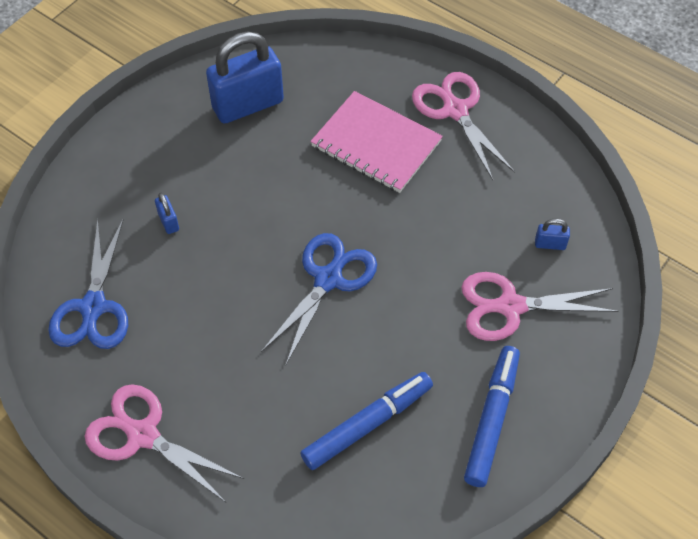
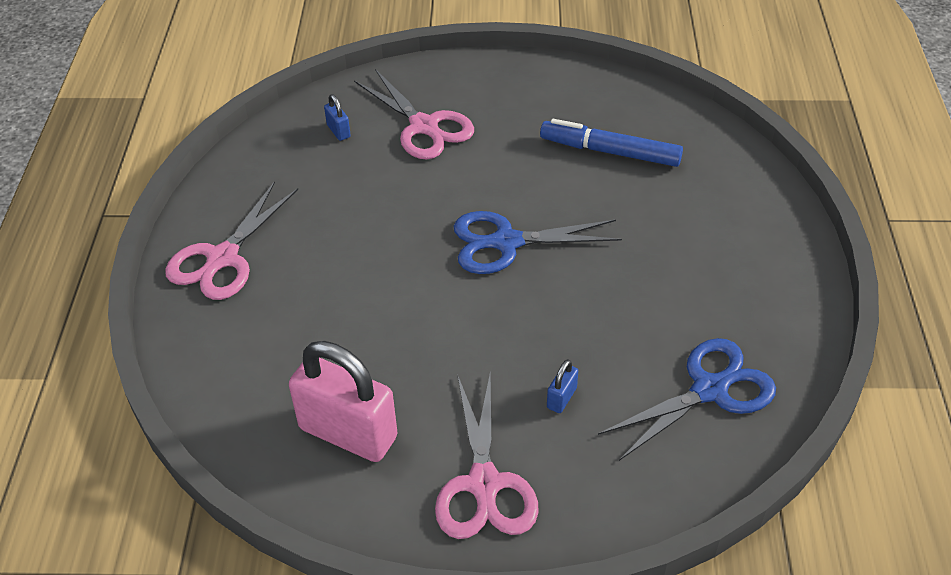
camera: 125 degrees left, 10 degrees down
(143, 435) = (771, 270): pink scissors -> pink scissors (484, 484)
(248, 105) = (348, 433): blue padlock -> pink padlock
(376, 144) = (316, 293): pink notebook -> none
(491, 419) = (534, 94): blue marker -> none

